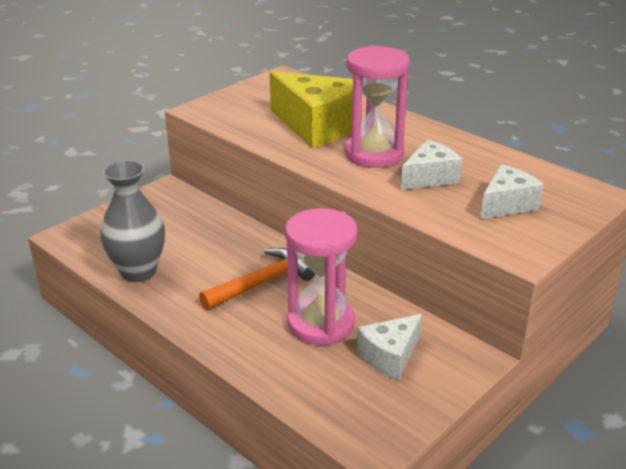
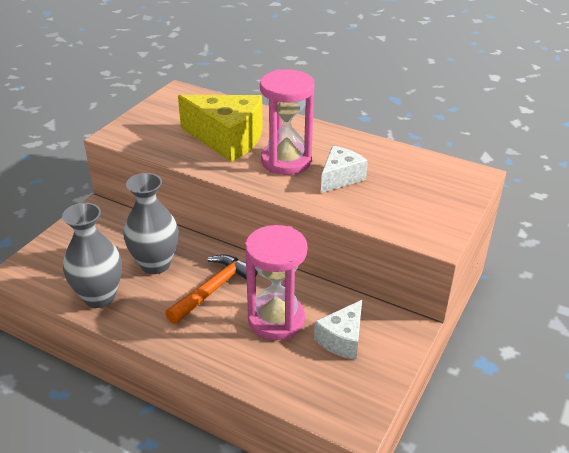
camera: 15 degrees left, 5 degrees up
(209, 249) = (155, 264): none -> grey vase
(507, 204) = (410, 195): white cheese -> none

